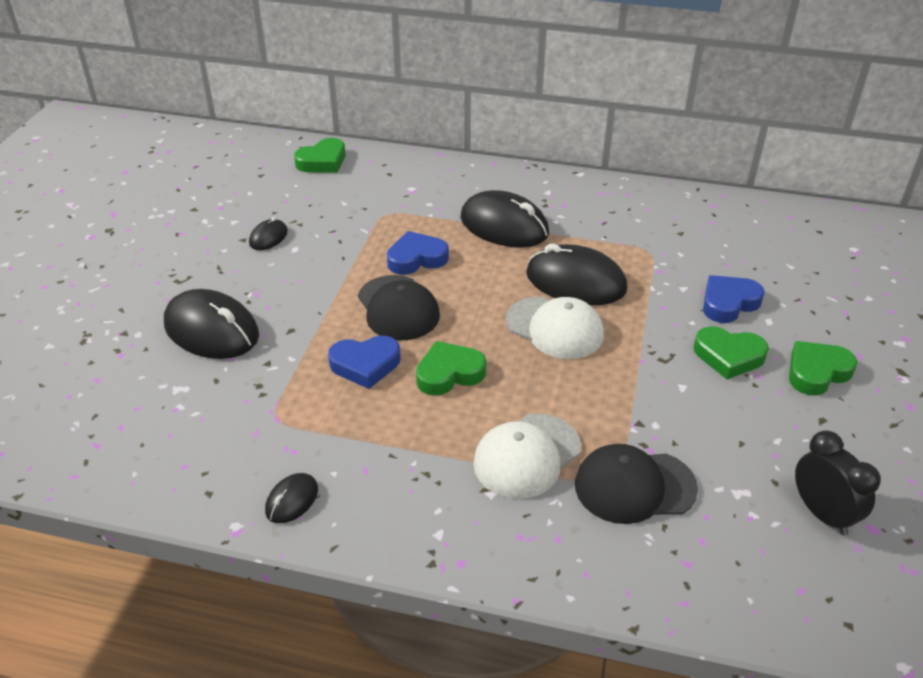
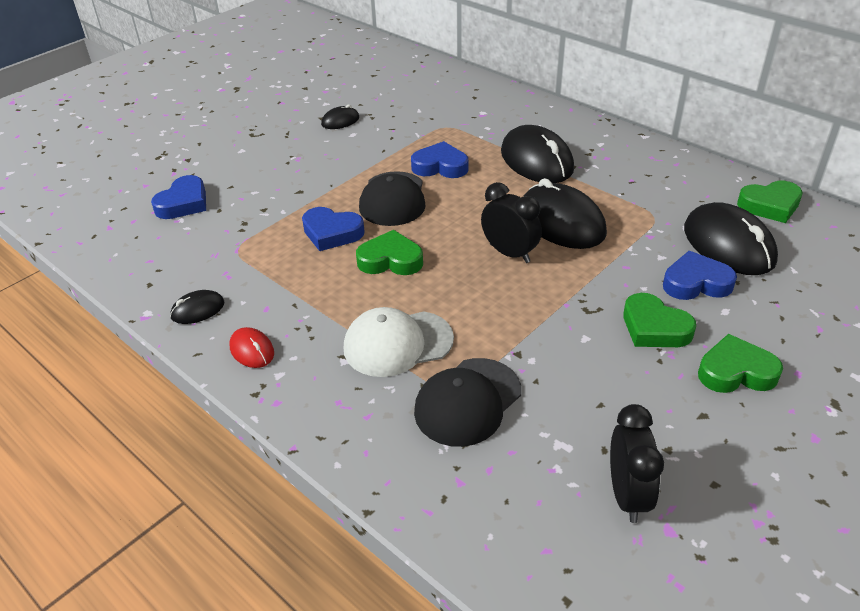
camera: 30 degrees right, 0 degrees up
(166, 386) = (183, 203): none -> blue heart
(211, 330) = (245, 174): black mouse -> black mouse (728, 245)
(322, 161) = (428, 76): green heart -> green heart (770, 206)
(389, 520) = (252, 350): none -> red mouse
(554, 328) = (509, 253): white cap -> black clock
(634, 486) = (467, 402): black cap -> black cap turned 75 degrees counterclockwise

